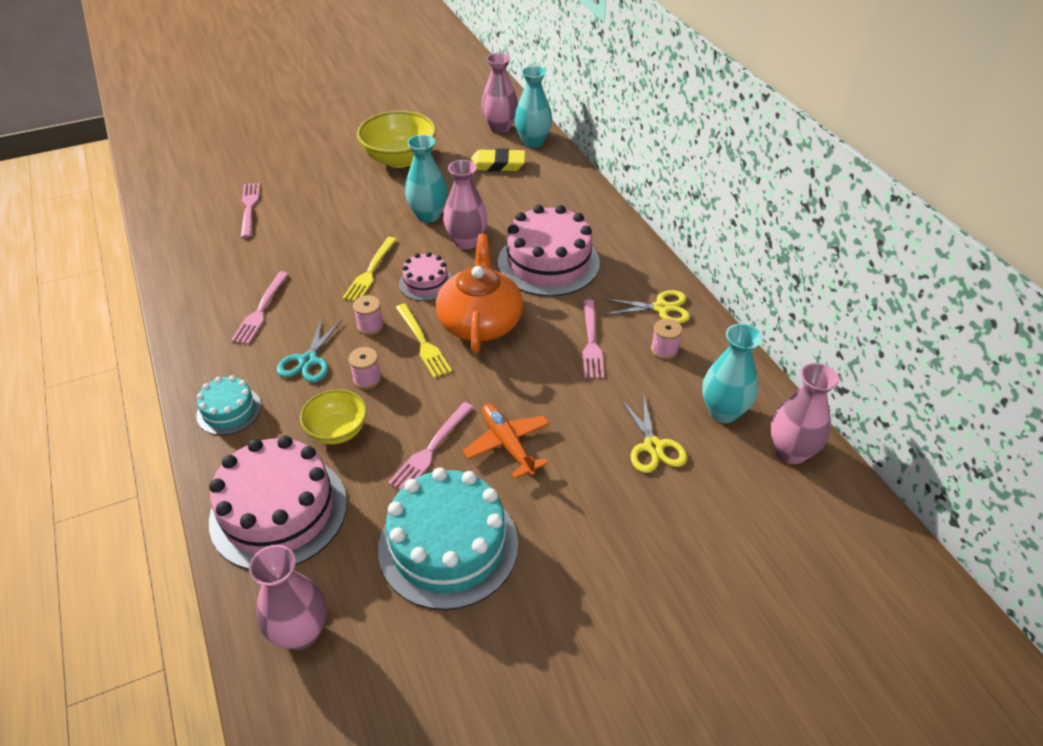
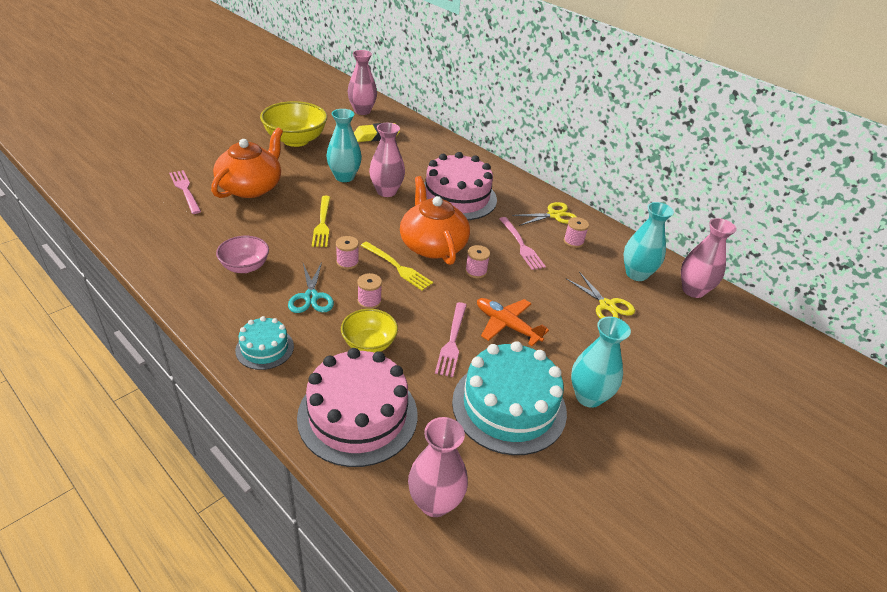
camera: 25 degrees left, 5 degrees down
(260, 311) = (245, 266): pink fork -> pink bowl
(318, 214) = (251, 187): none -> orange teapot
(426, 283) = (373, 224): pink cake -> none
(512, 366) = (476, 271): none -> pink spool
(533, 142) = (393, 118): turquoise vase -> turquoise vase (588, 396)

